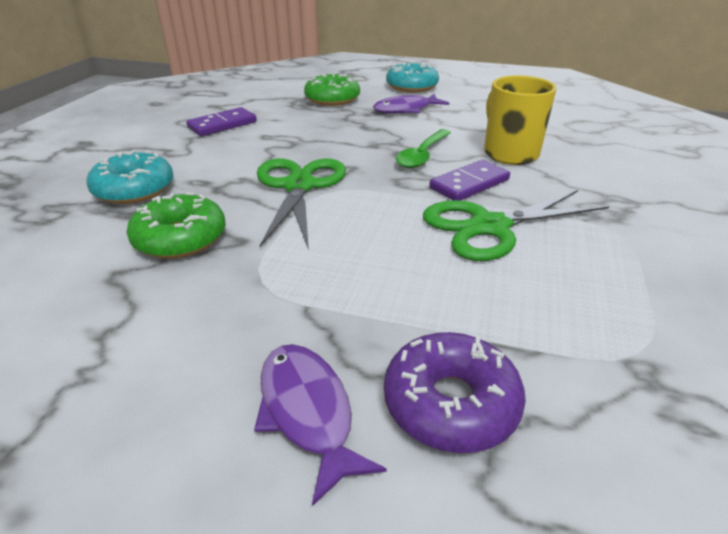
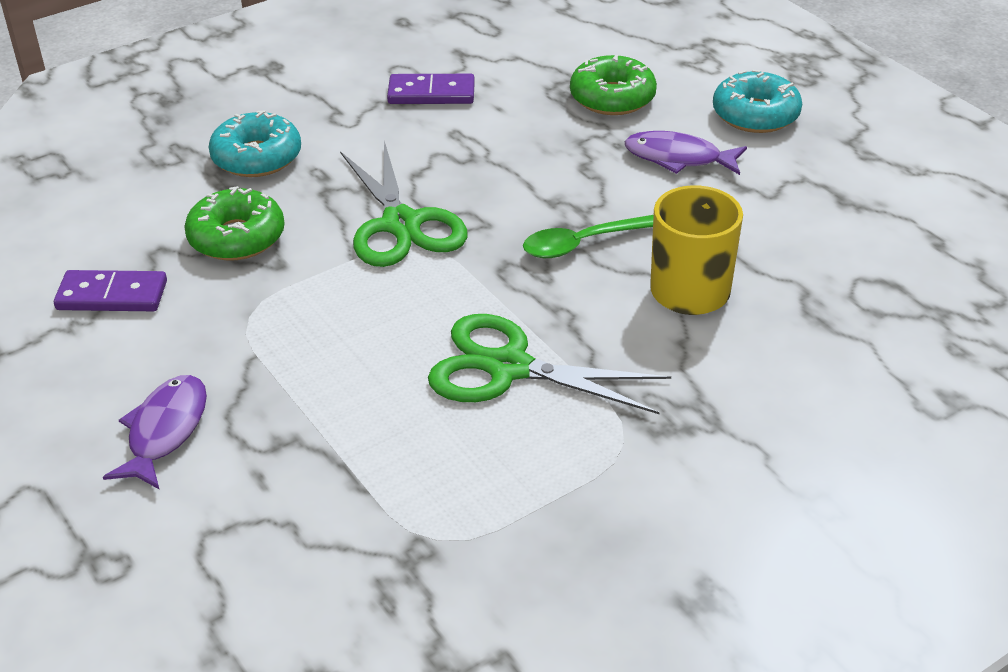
camera: 40 degrees right, 5 degrees up
(299, 186) = (401, 225): green scissors -> green scissors turned 120 degrees clockwise
(450, 403) = (254, 482): purple donut -> none
(469, 184) = (572, 308): purple domino -> purple domino (112, 295)

